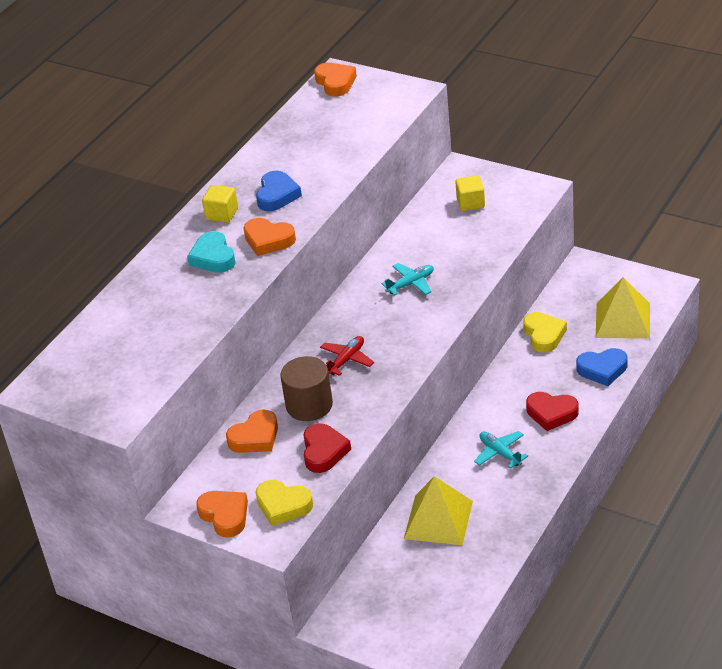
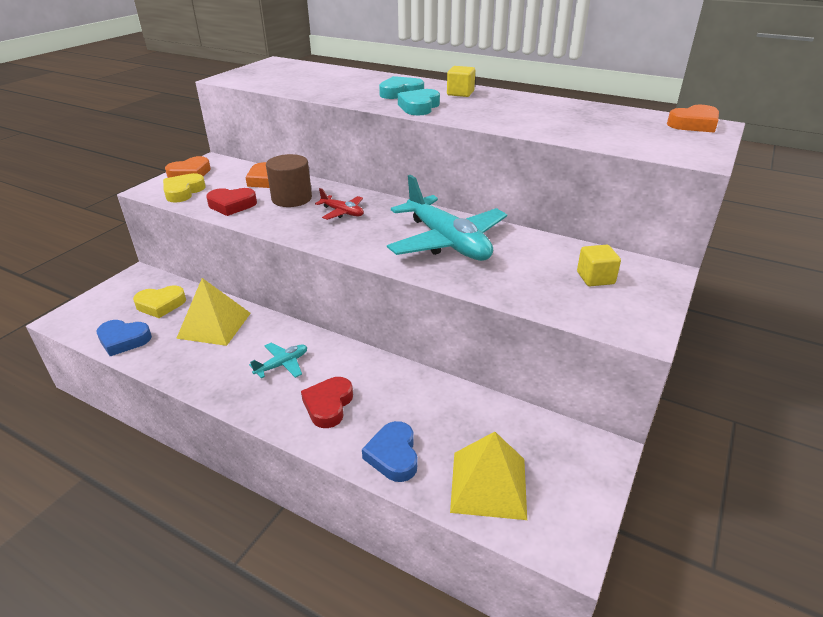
camera: 85 degrees right, 5 degrees down
(268, 240) = (419, 107): orange heart -> turquoise heart
(277, 195) = (487, 108): blue heart -> blue heart (123, 340)
(411, 284) = (447, 242): turquoise plane -> turquoise plane, size x2.23
(544, 335) = (461, 405): yellow heart -> yellow heart (161, 305)

